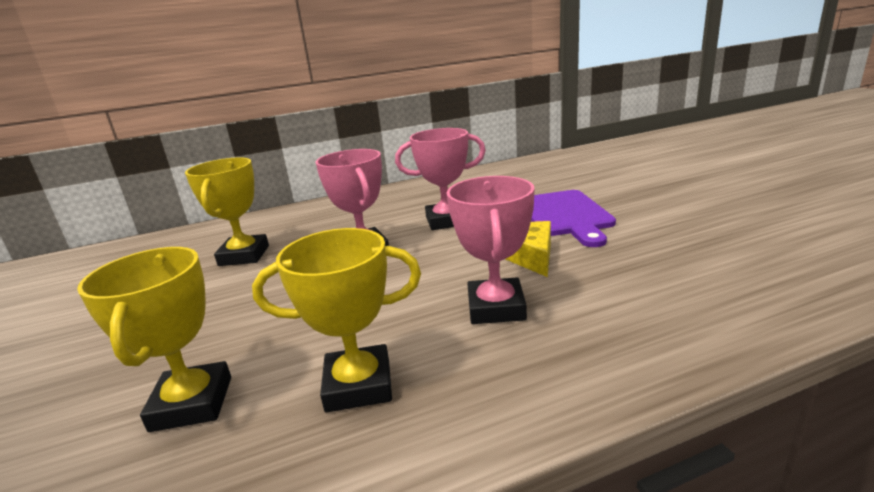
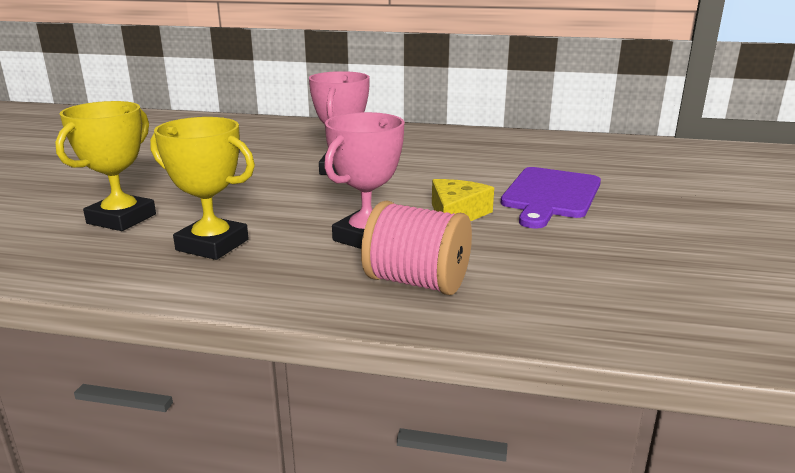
camera: 30 degrees right, 0 degrees up
(244, 256) = (261, 147): yellow trophy -> none
(446, 221) = (440, 168): pink trophy -> none
(609, 332) = (417, 282): none -> pink spool

